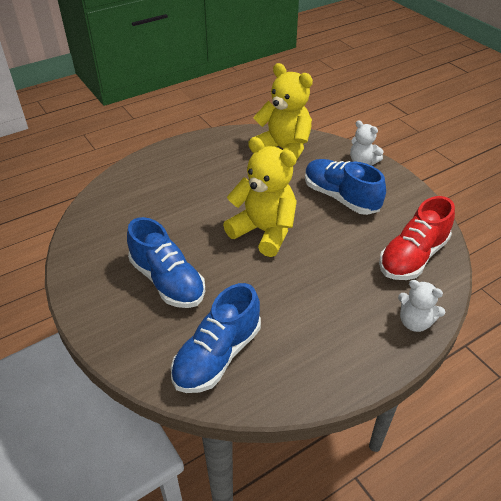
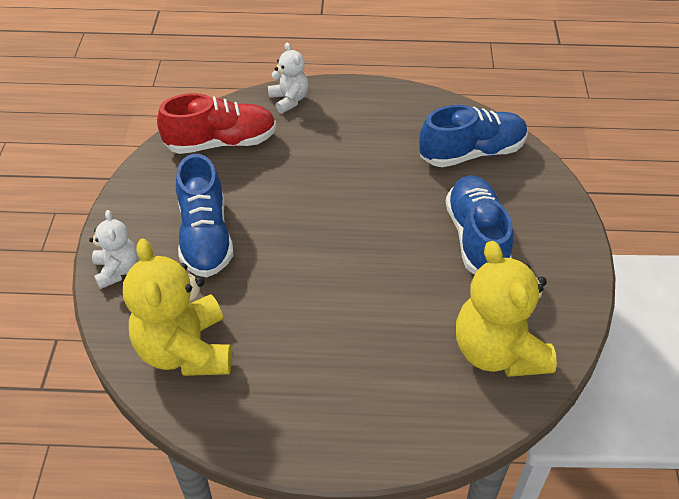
camera: 145 degrees left, 5 degrees up
(264, 231) = (332, 240): yellow teddy bear -> yellow teddy bear (497, 351)

